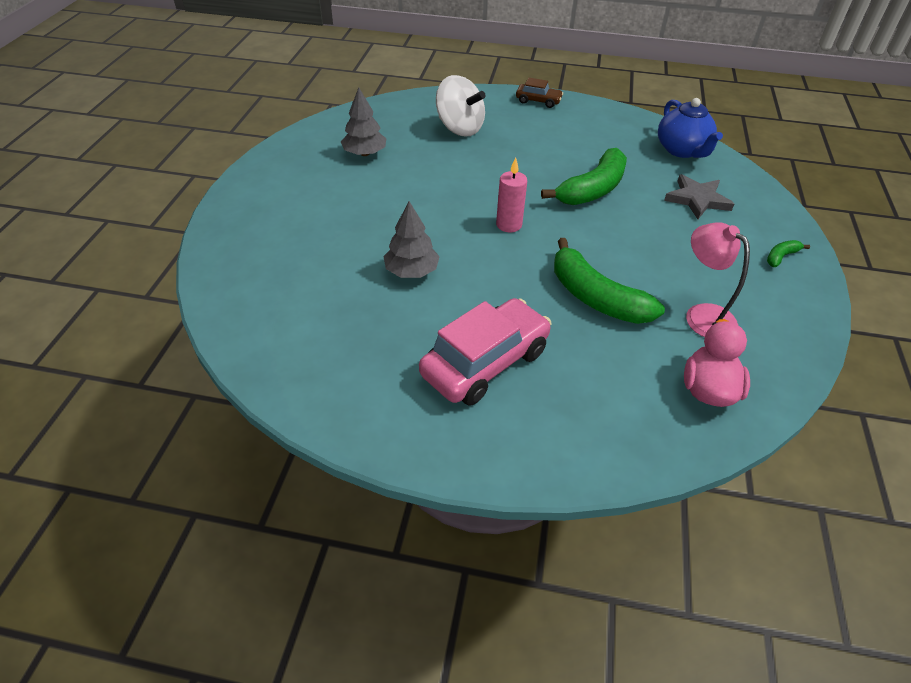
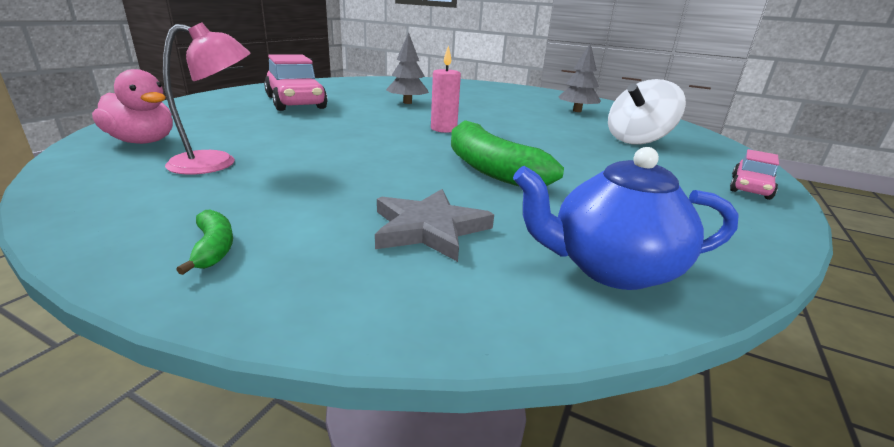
camera: 105 degrees right, 20 degrees down
(538, 101) = (750, 188): brown car -> pink car
(596, 297) = (309, 134): green banana -> none

